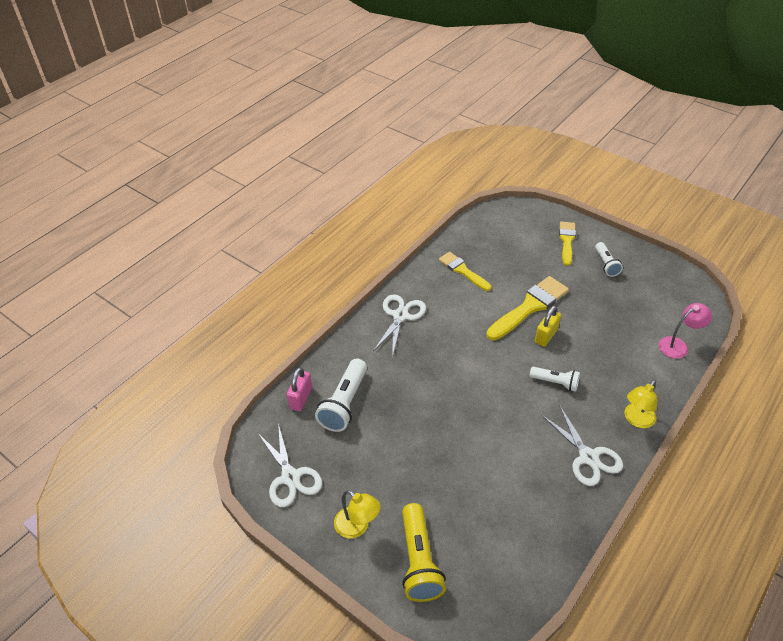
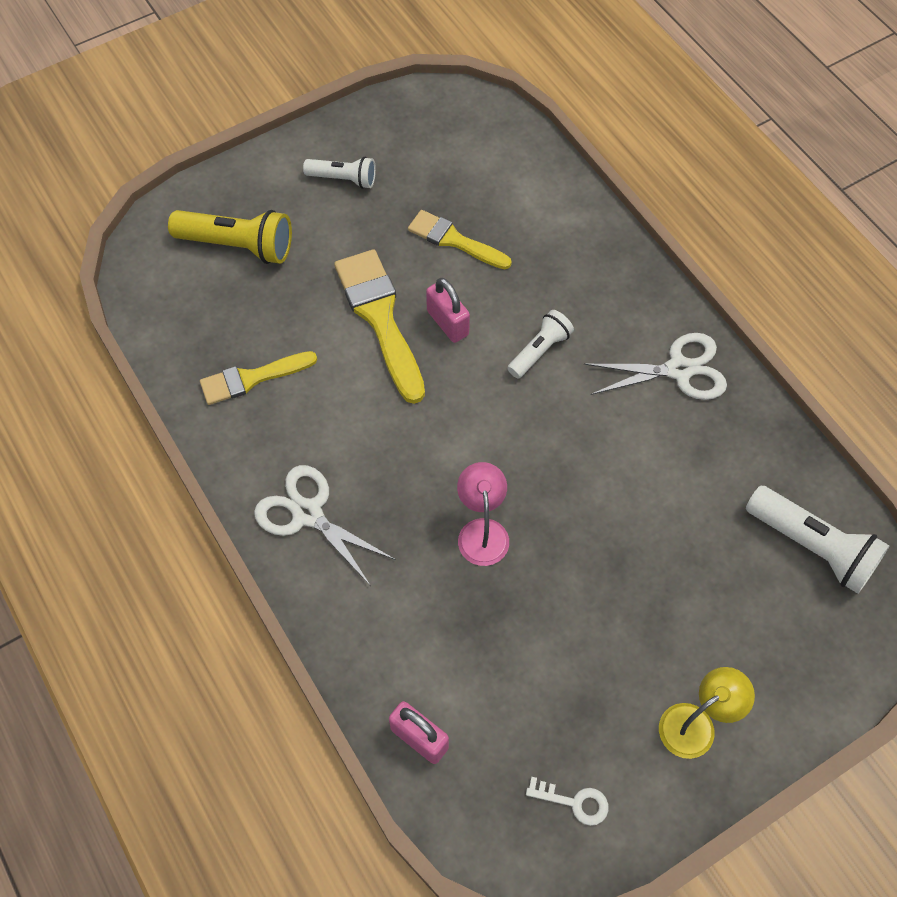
camera: 70 degrees left, 15 degrees up
(290, 477) = (574, 802): white scissors -> white key
(344, 403) = (459, 668): white flashlight -> white flashlight (812, 547)
(419, 561) = (775, 654): yellow flashlight -> yellow flashlight (238, 246)
(546, 336) = (447, 323): yellow padlock -> pink padlock
(567, 241) = (266, 205): yellow brush -> yellow brush (454, 240)
(636, 420) = (640, 285): yellow lamp -> none
(678, 345) = (536, 173): pink lamp -> pink lamp (482, 531)

